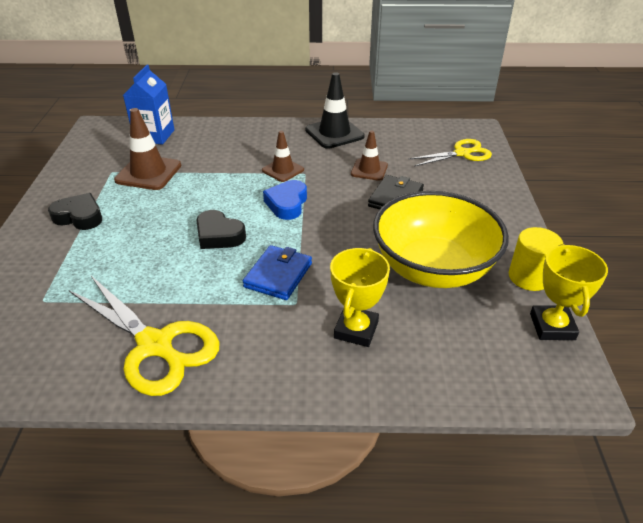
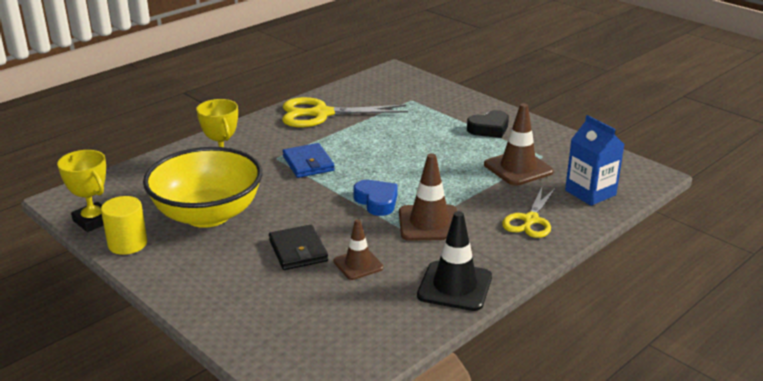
camera: 135 degrees right, 10 degrees down
(219, 235) = (384, 162): black heart -> none
(283, 170) = (429, 223): brown traffic cone -> brown traffic cone, size x1.59
(462, 153) = (289, 339): yellow scissors -> yellow scissors (530, 220)

